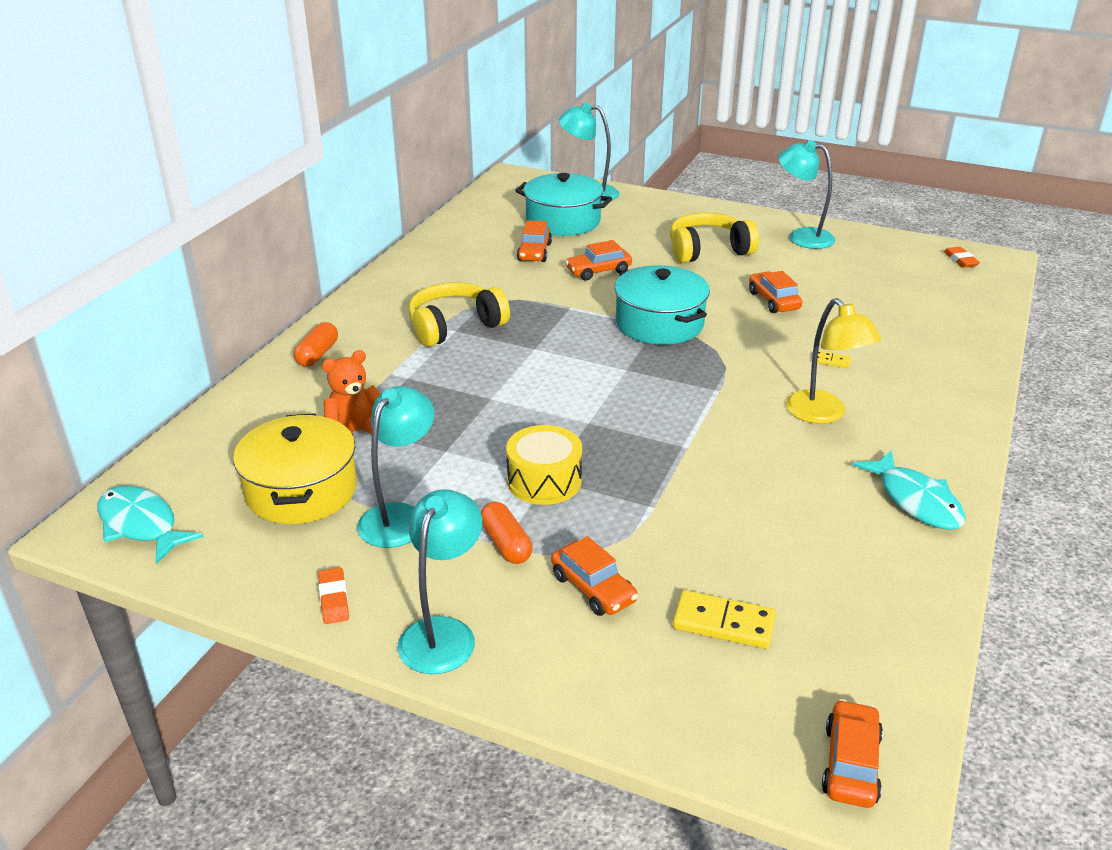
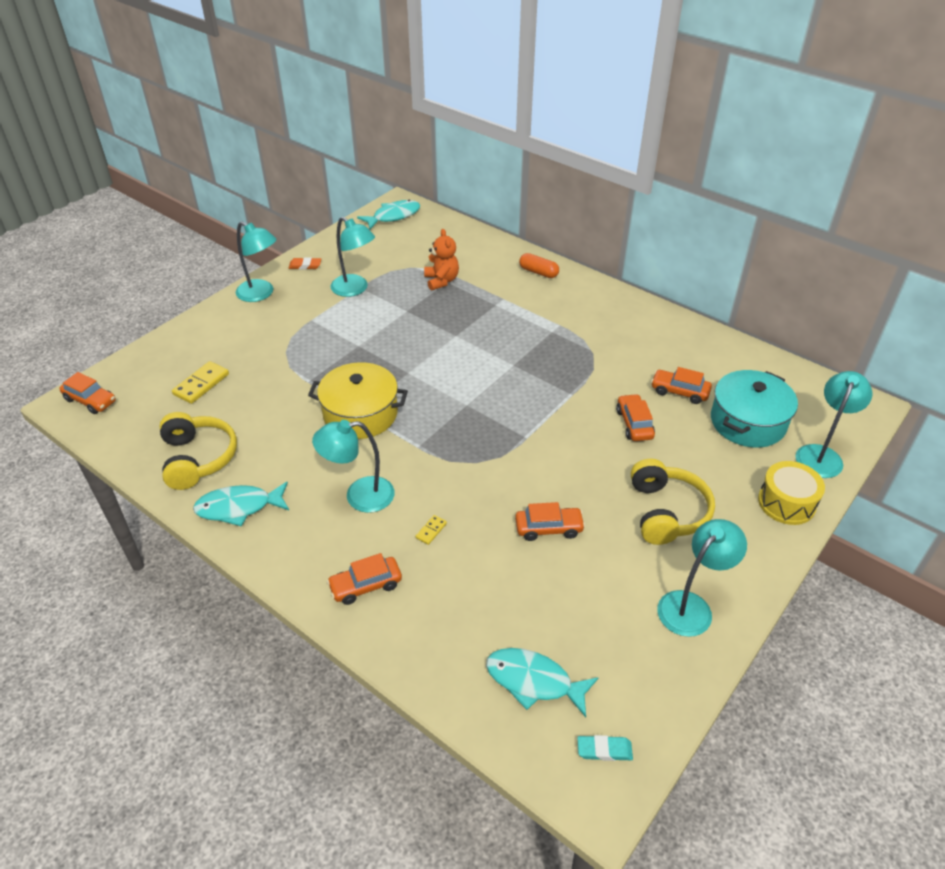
camera: 105 degrees right, 10 degrees up
(301, 490) = (396, 260): yellow pot -> yellow pot (360, 414)
(455, 326) = (558, 332): yellow headphones -> yellow headphones (198, 458)
(506, 544) = (311, 321): orange capsule -> none
(544, 481) = (357, 343): yellow drum -> yellow drum (786, 503)
(593, 588) = (257, 345): orange car -> orange car (366, 585)
(659, 323) = (529, 439): turquoise pot -> none
(823, 414) = (359, 496): yellow lamp -> turquoise lamp
(936, 291) = (534, 681): none -> turquoise fish
(960, 260) = (604, 750): orange eraser -> turquoise eraser

